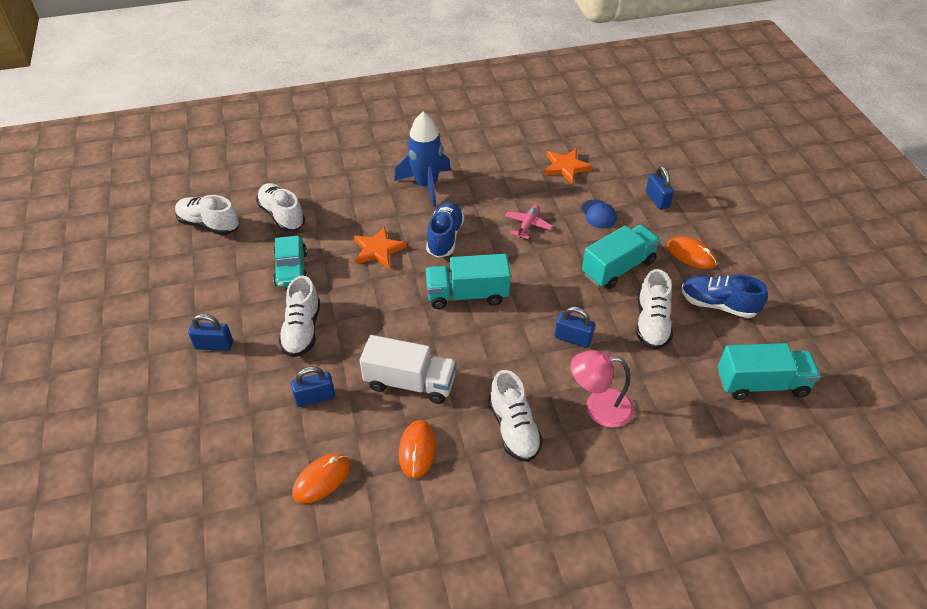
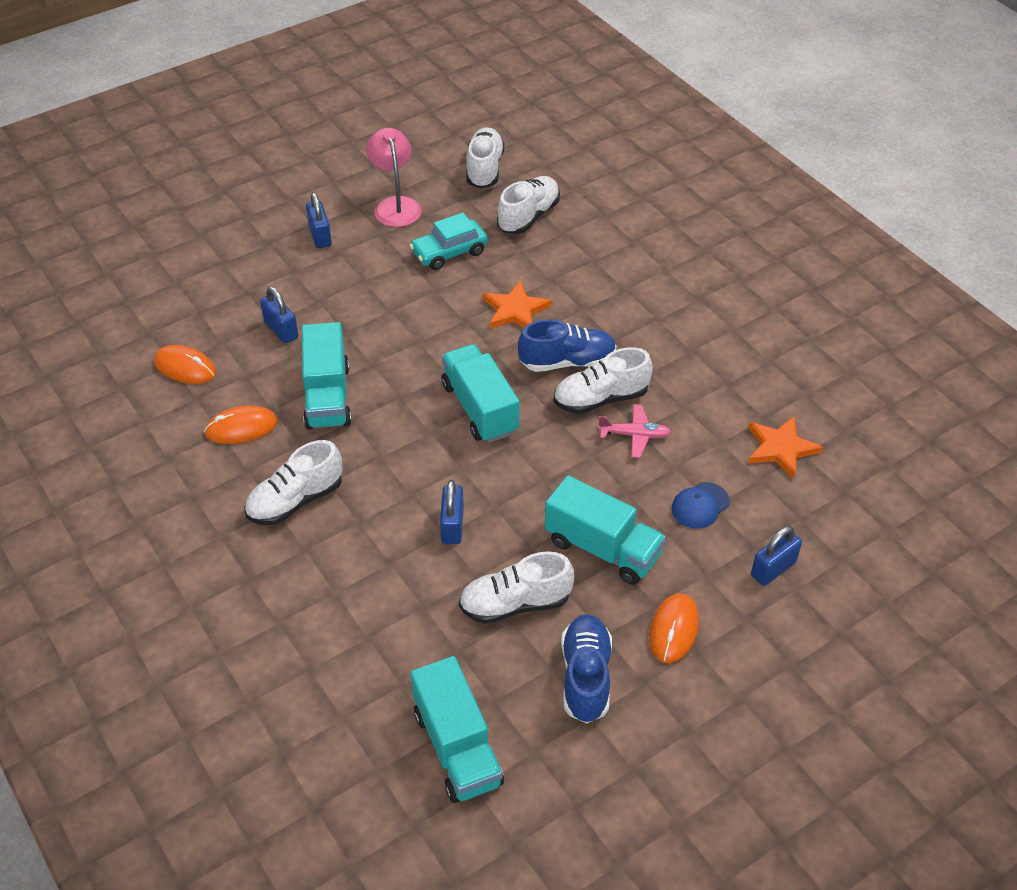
camera: 70 degrees right, 0 degrees up
(302, 330) = (366, 290): white shoe -> white shoe (600, 399)
(410, 382) = (327, 396): white truck -> turquoise truck
(426, 185) = (653, 318): blue rocket -> none
(598, 407) = (353, 573): pink lamp -> pink lamp (395, 205)

